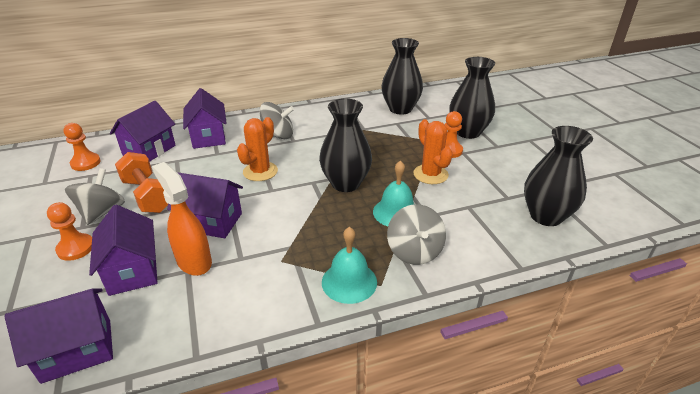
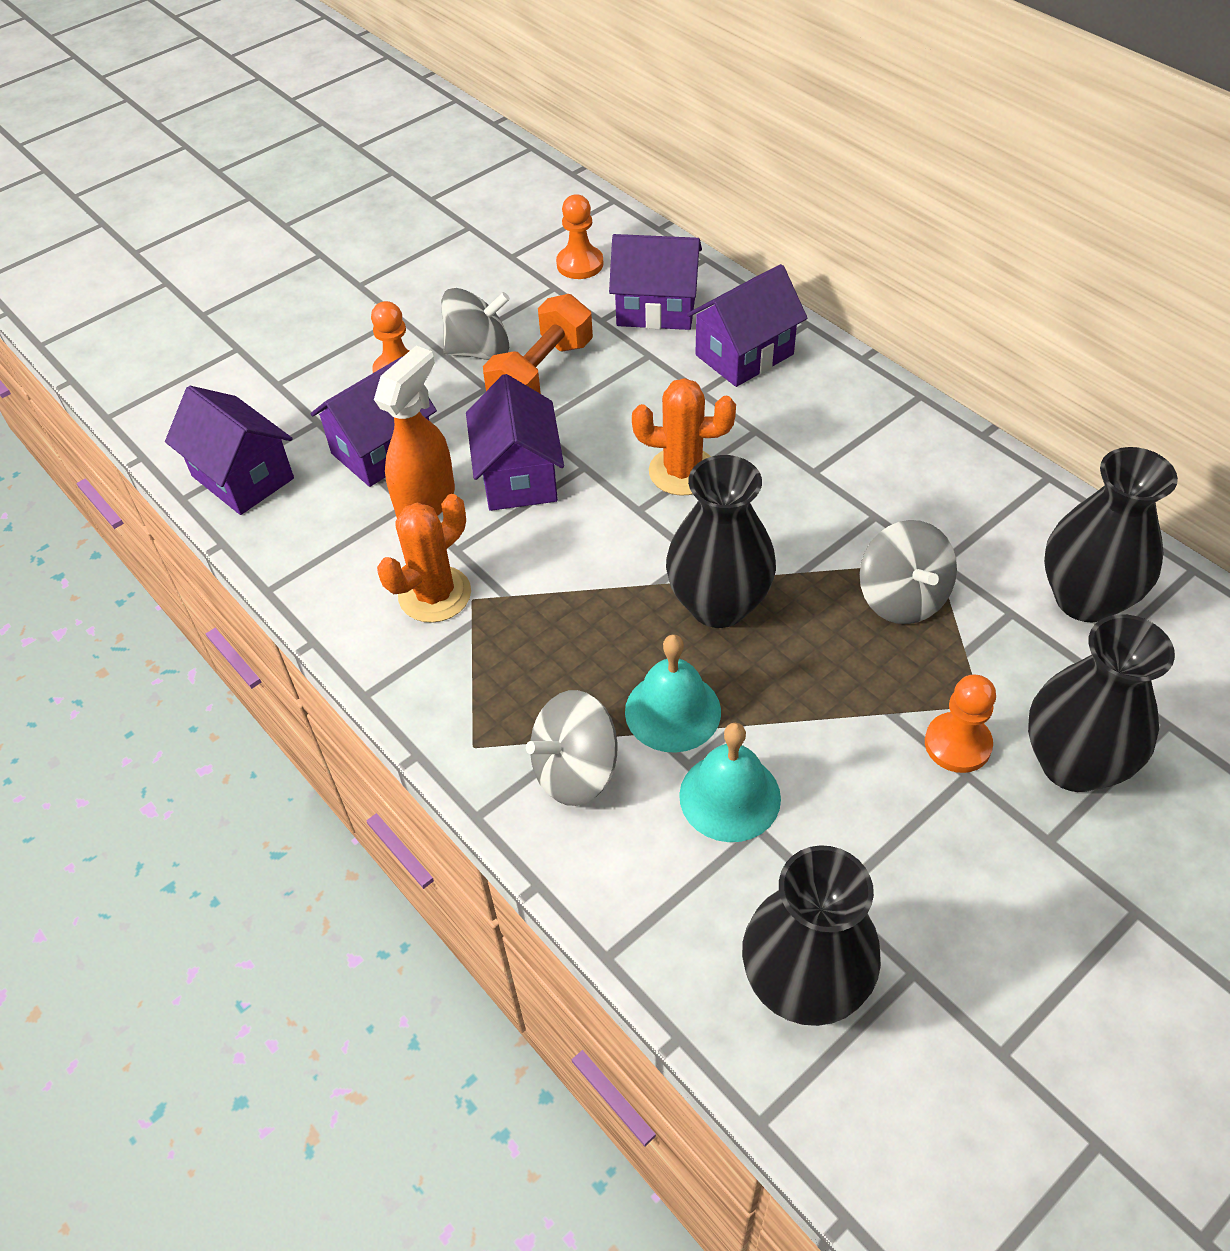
camera: 70 degrees right, 15 degrees up
(278, 135) = (816, 442): grey spinning top -> grey spinning top (902, 598)
(349, 282) = (462, 702): turquoise bell -> turquoise bell (730, 796)
(430, 174) = (835, 733): orange cactus -> orange cactus (435, 594)

